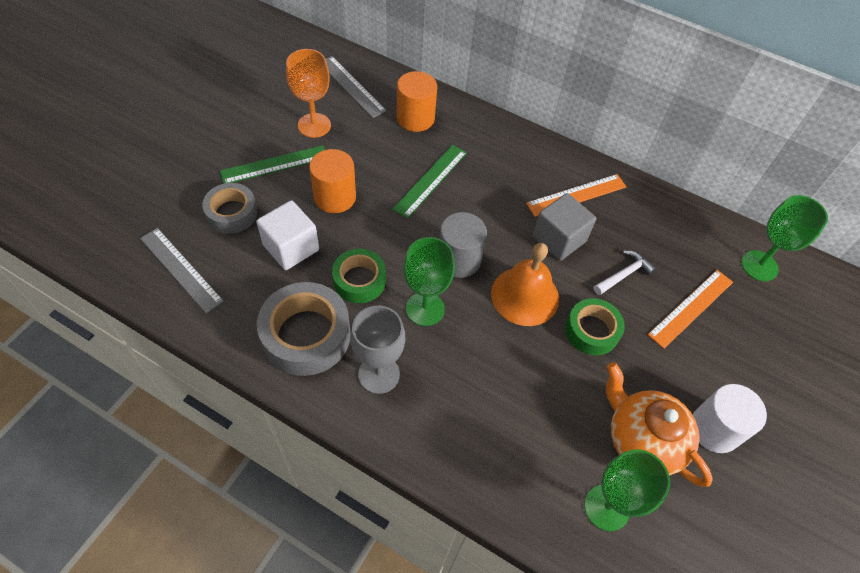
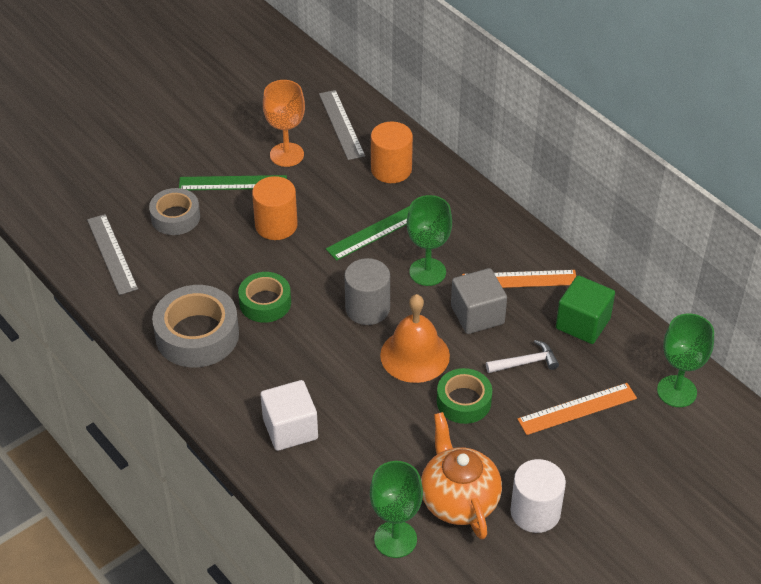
camera: 25 degrees right, 10 degrees down
(291, 247) = (216, 259): white cube -> white cube (290, 429)
(379, 374) = (246, 382): grey goblet -> none
(425, 309) = (314, 341): green goblet -> green goblet (427, 272)
(650, 223) = (583, 323): none -> green cube

